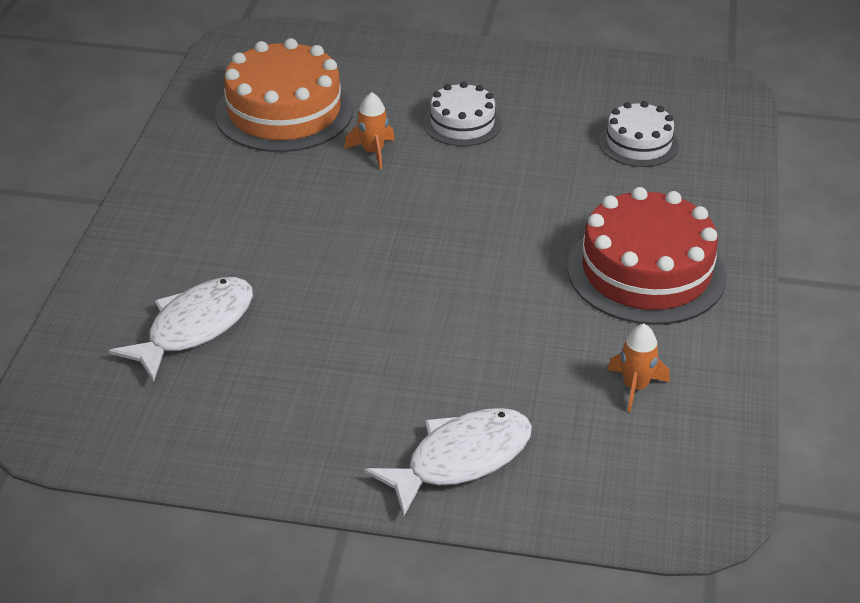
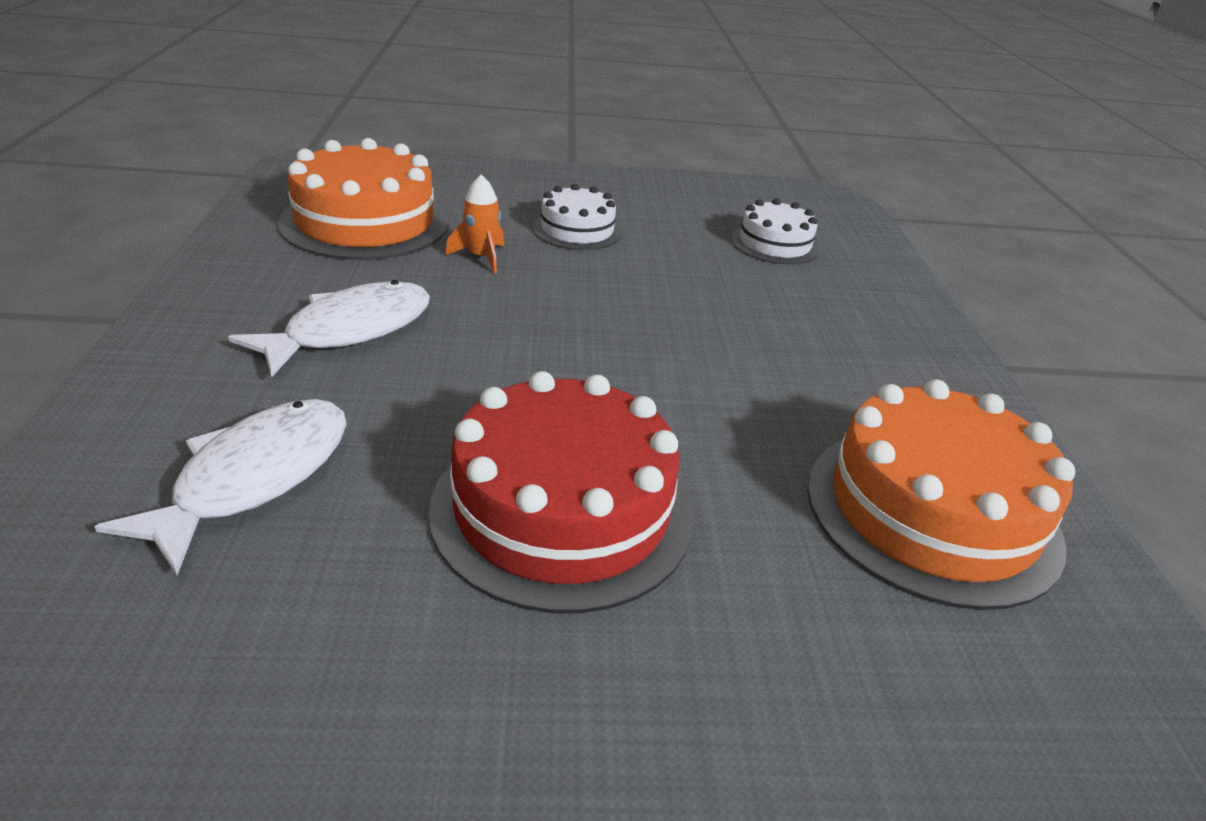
camera: 15 degrees left, 5 degrees down
(461, 459) = (740, 660): white fish -> white fish (350, 330)
(635, 387) = (932, 512): orange rocket -> orange cake
(646, 272) = (857, 367): red cake -> red cake (562, 510)

